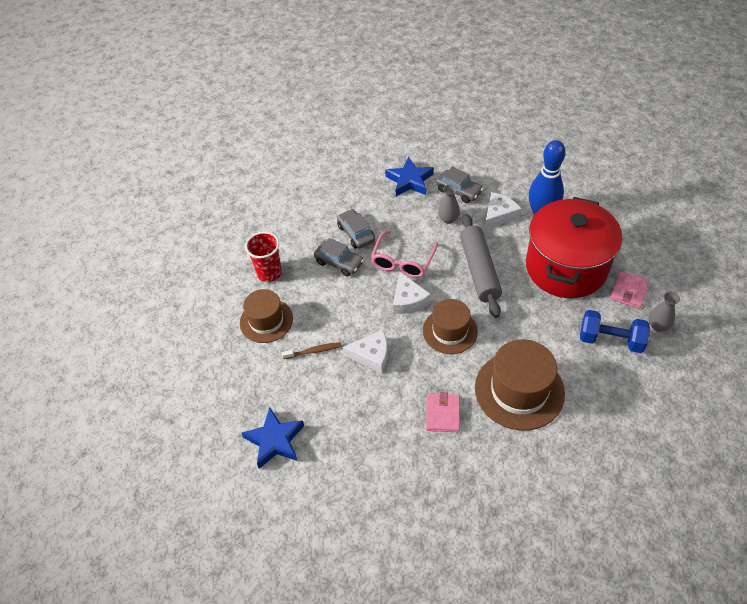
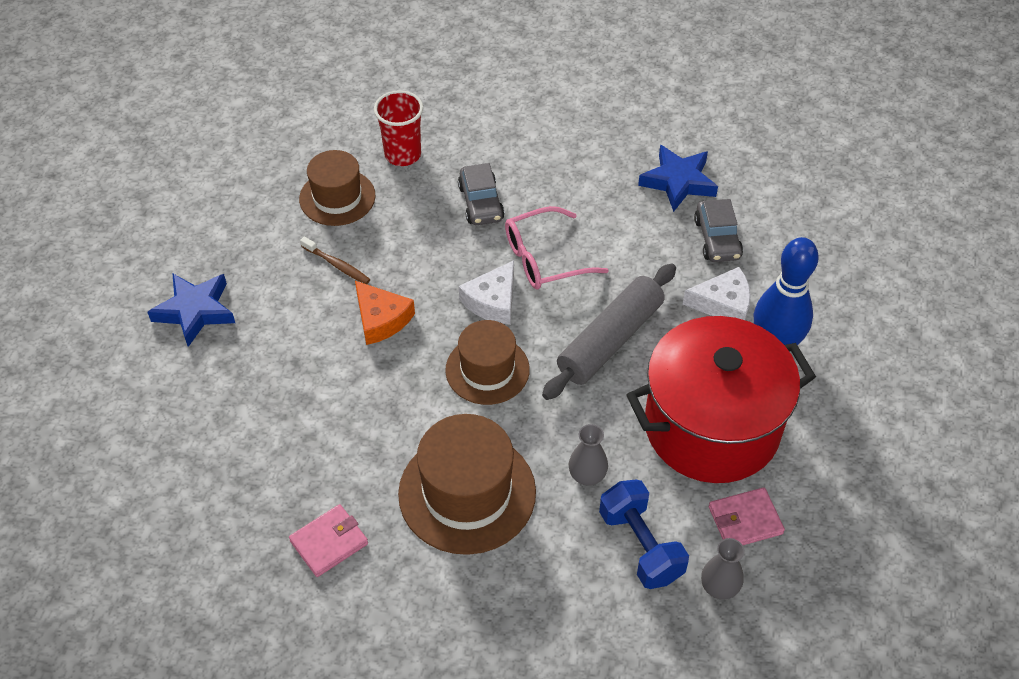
camera: 45 degrees right, 0 degrees up
(356, 233) = (539, 189): grey car -> none
(371, 355) = (381, 319): white cheese -> orange cheese
(442, 414) = (363, 437): pink wallet -> pink wallet (329, 542)
(448, 219) = (658, 258): grey vase -> grey vase (587, 475)

